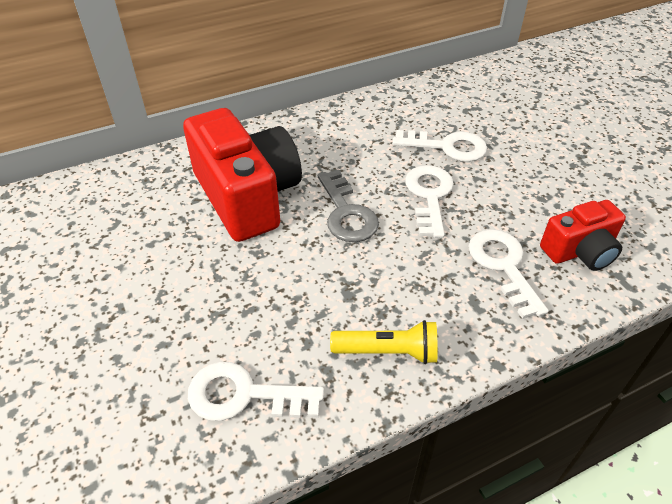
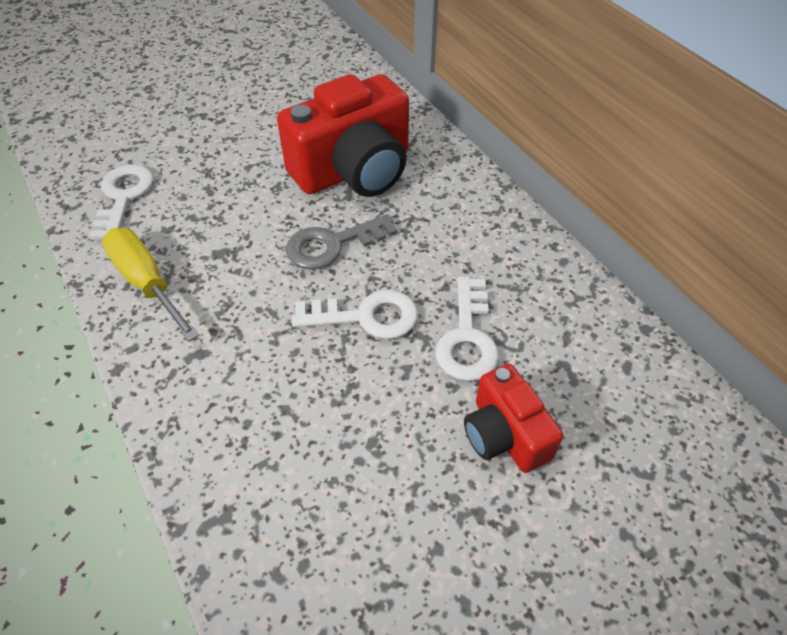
camera: 85 degrees right, 5 degrees up
(388, 352) = (147, 283): yellow flashlight -> yellow screwdriver
(503, 266) = (248, 384): white key -> none
(580, 251) = (269, 474): red camera -> red camera (505, 434)

